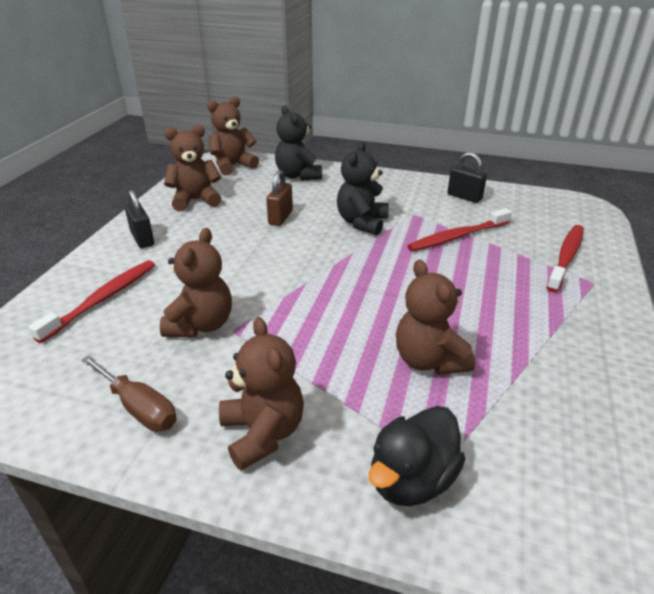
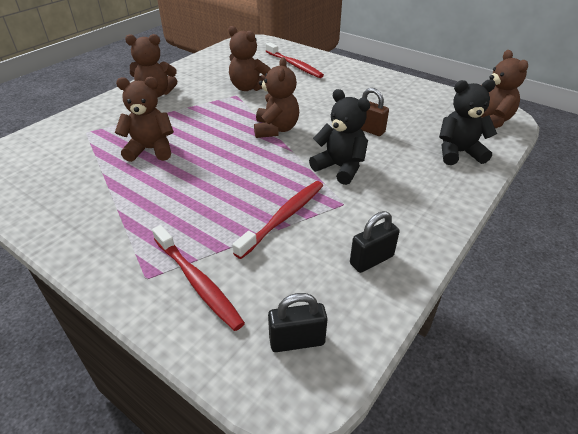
camera: 110 degrees right, 5 degrees up
(139, 408) = (201, 70): brown screwdriver -> none
(142, 239) = (358, 77): black padlock -> black padlock (297, 341)
(195, 200) = (414, 98): brown teddy bear -> brown teddy bear (276, 129)
(411, 479) = (90, 122): black duck -> none
(457, 237) = (284, 217): red toothbrush -> red toothbrush turned 45 degrees clockwise

